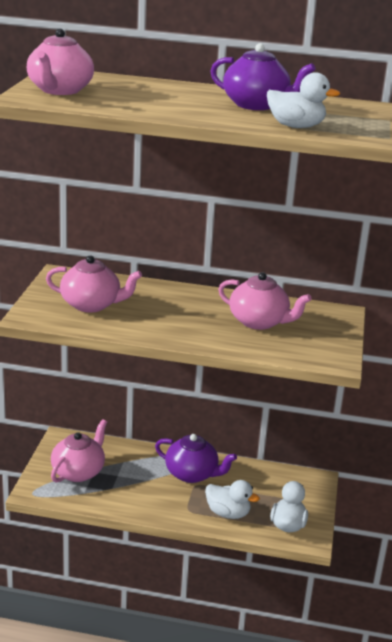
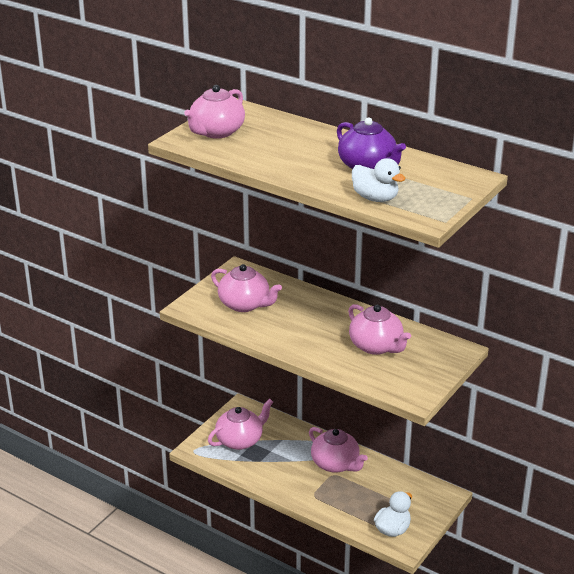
camera: 25 degrees right, 5 degrees up
(192, 474) = (335, 464): purple teapot -> pink teapot
(228, 513) = (346, 506): white duck -> none

